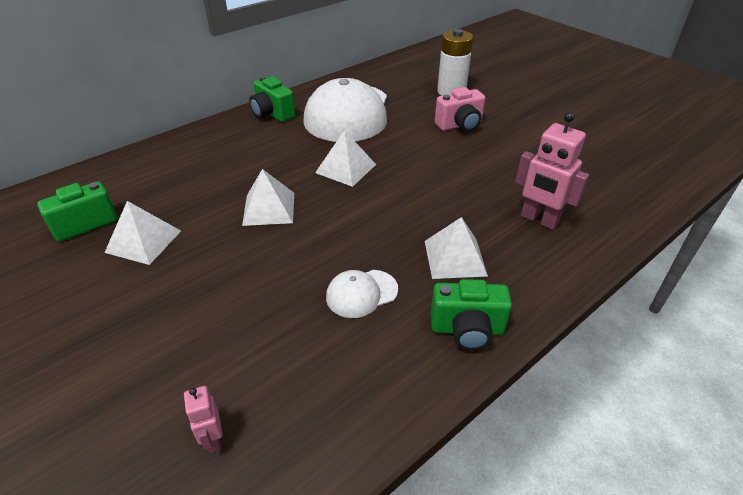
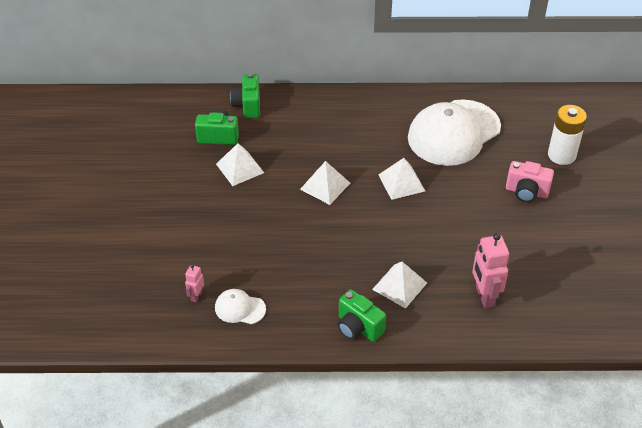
camera: 40 degrees right, 5 degrees up
(272, 114) = (398, 104): green camera -> green camera (247, 105)
(361, 293) = (324, 272): white cap -> white cap (240, 308)

